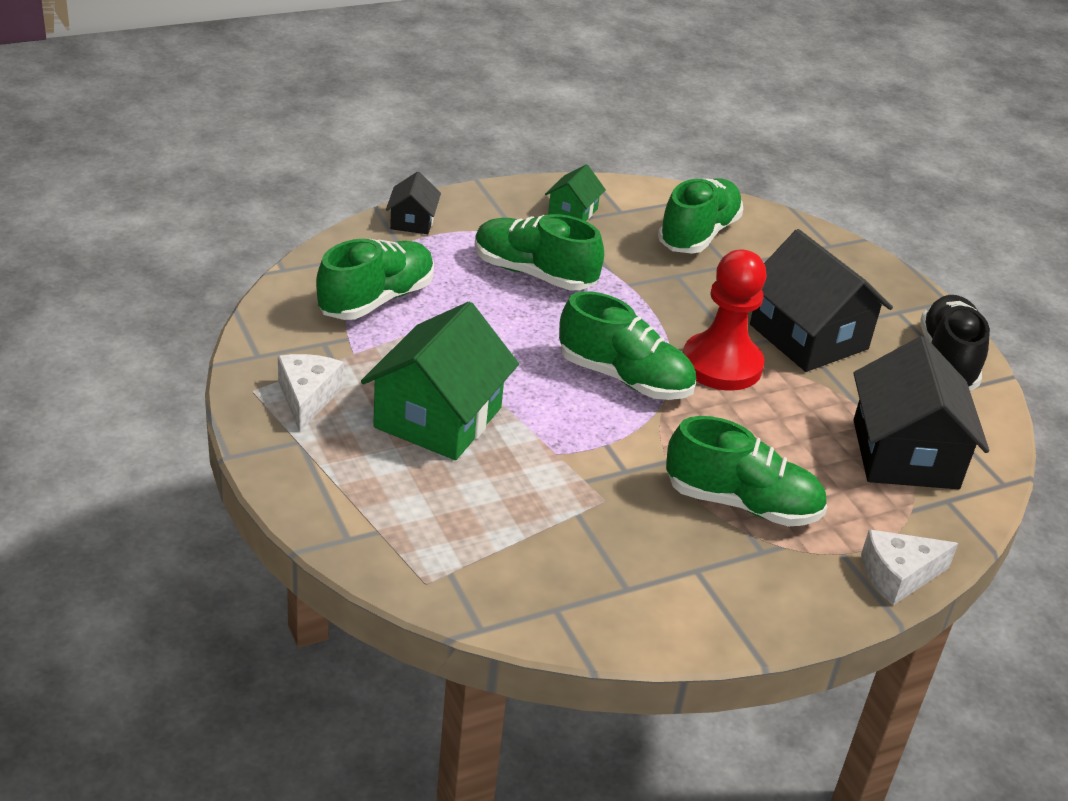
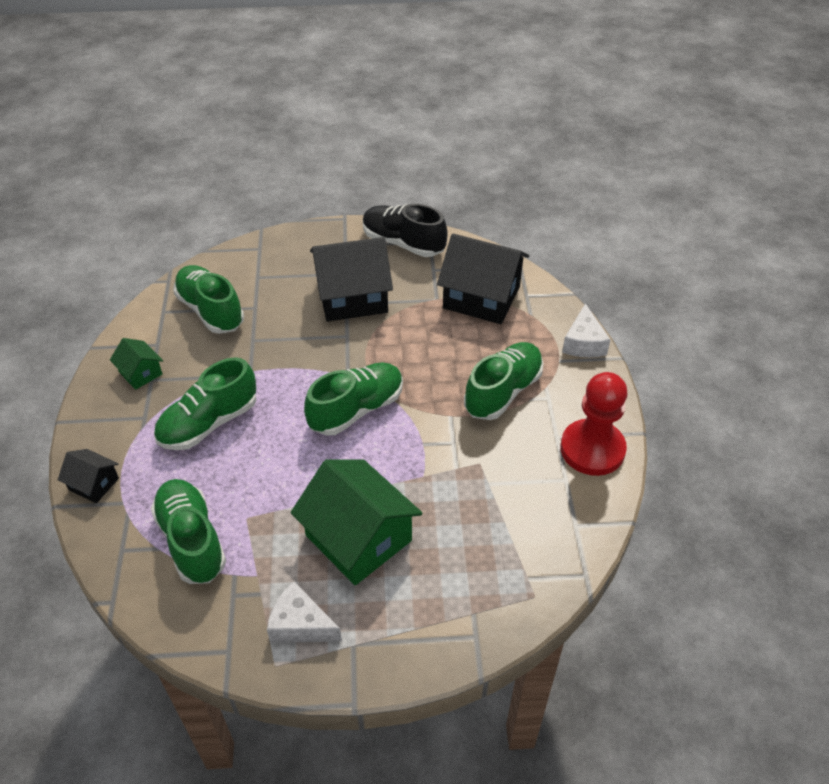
camera: 65 degrees left, 10 degrees up
(721, 365) = (363, 352): red pawn -> red pawn (592, 449)

